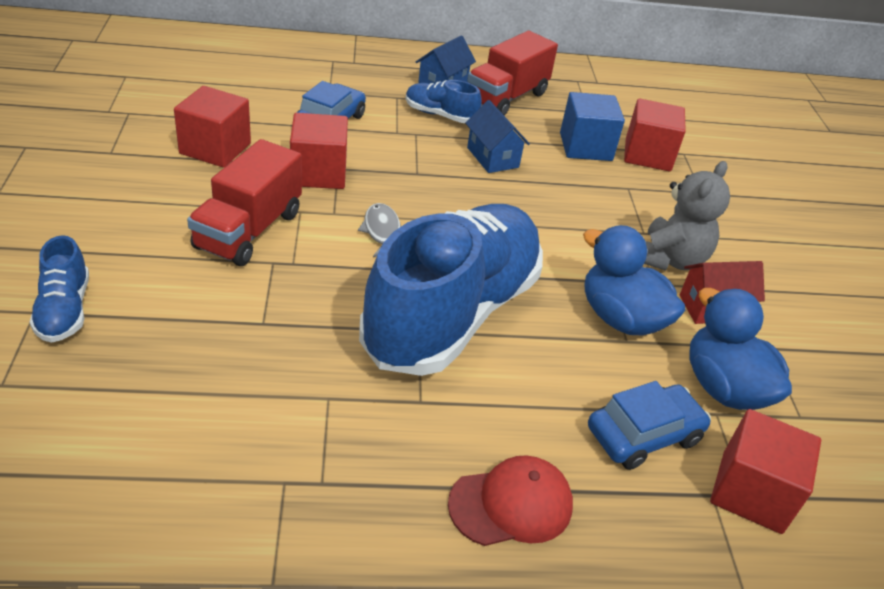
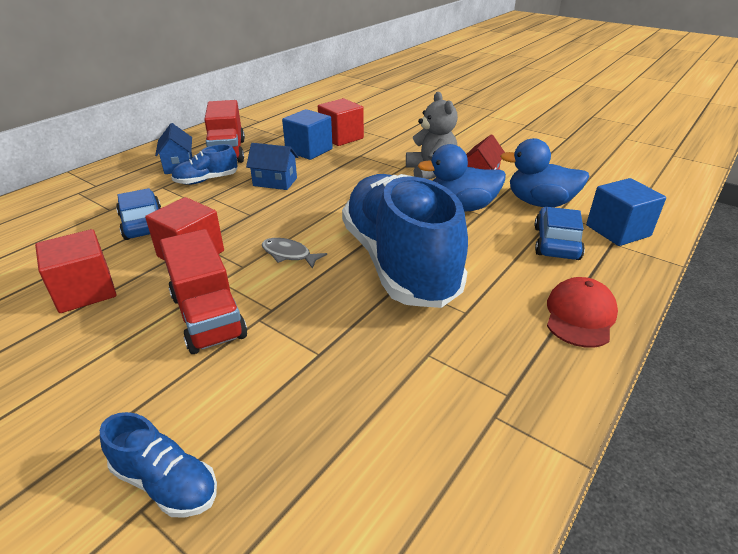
camera: 45 degrees left, 5 degrees down
(751, 492) = (618, 230): red cube -> blue cube

